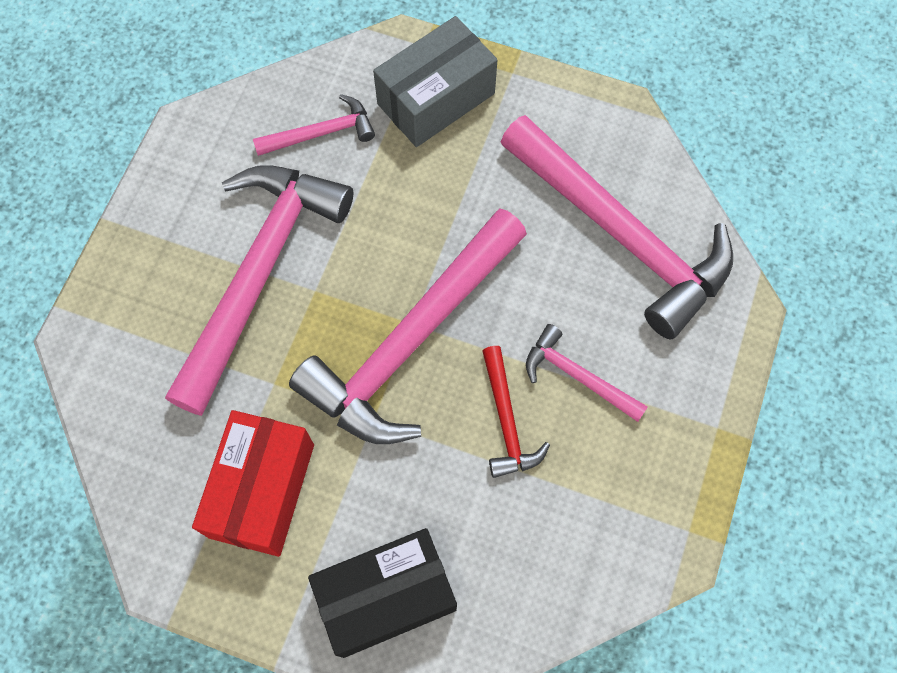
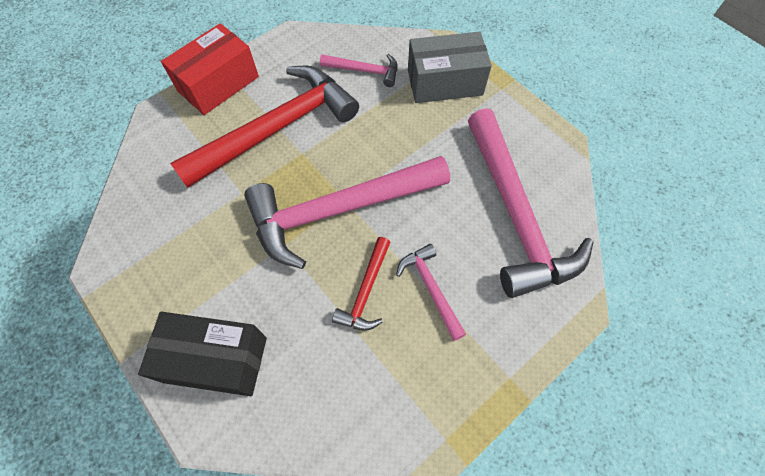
camera: 30 degrees right, 5 degrees down
(260, 274) = (277, 129): pink hammer -> red hammer
(262, 490) = (191, 250): red box -> red box (218, 84)

